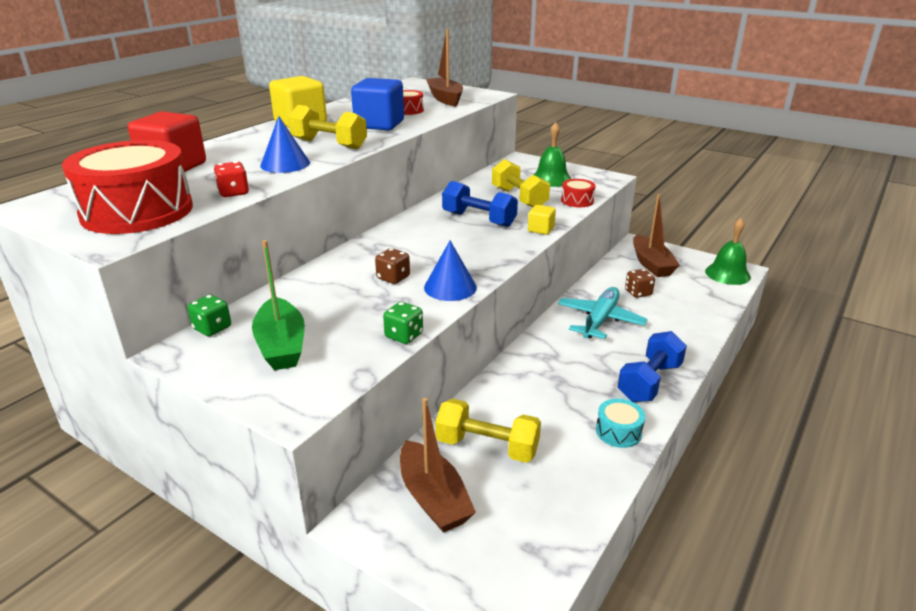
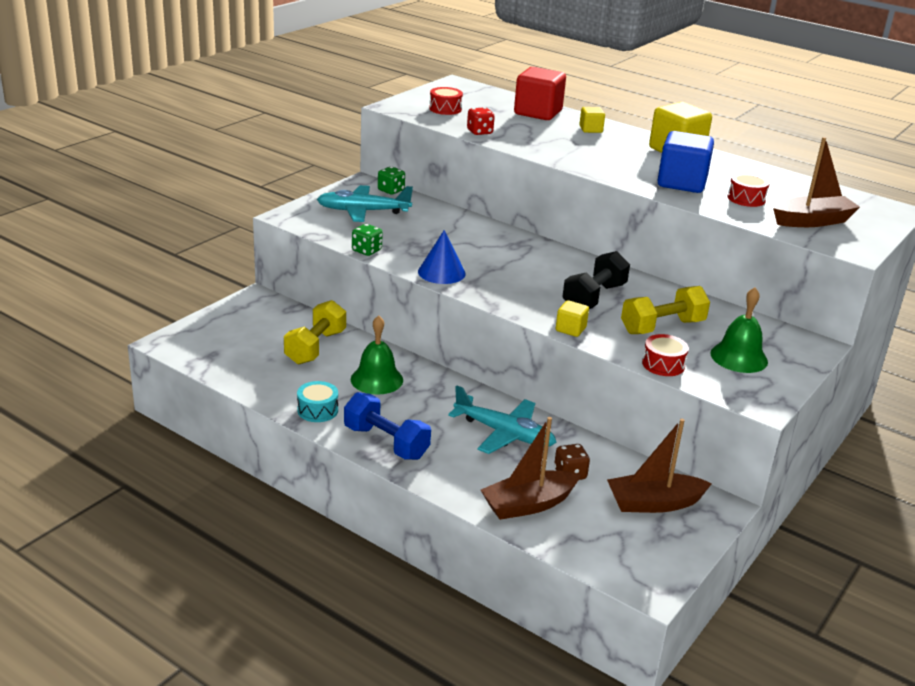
camera: 90 degrees right, 0 degrees up
(137, 211) = (445, 109): red drum -> red drum, size x0.43
(236, 147) = (590, 129): none -> yellow cube
(281, 345) = (363, 211): green boat -> turquoise plane
(285, 164) = (548, 146): blue cone -> none
(329, 144) = (607, 161): yellow dumbbell -> none
(393, 278) = (461, 250): brown dice -> none
(433, 498) = (269, 323): brown boat -> brown boat (528, 504)
(479, 219) = (594, 297): blue dumbbell -> black dumbbell
(727, 274) = (634, 570): green bell -> green bell (377, 379)

